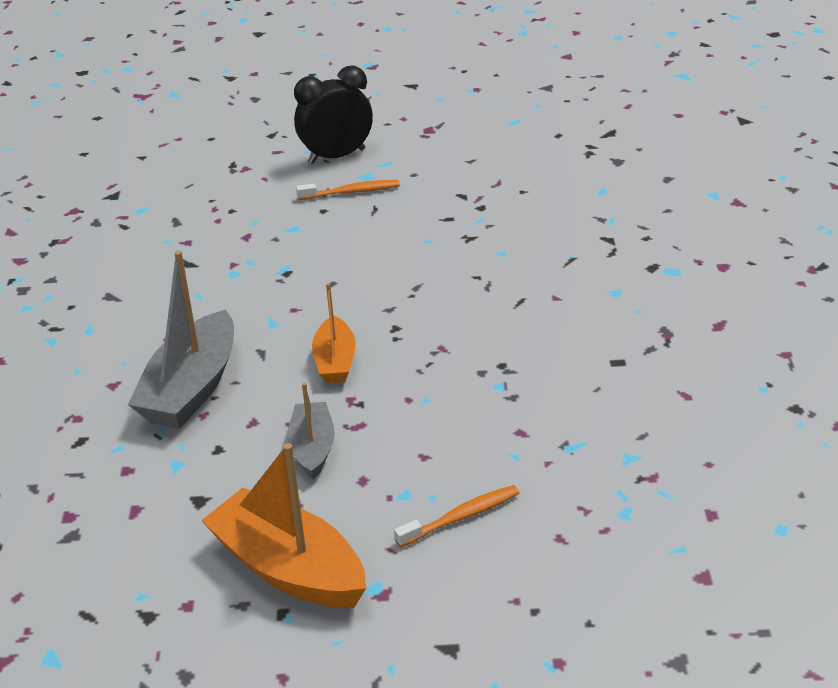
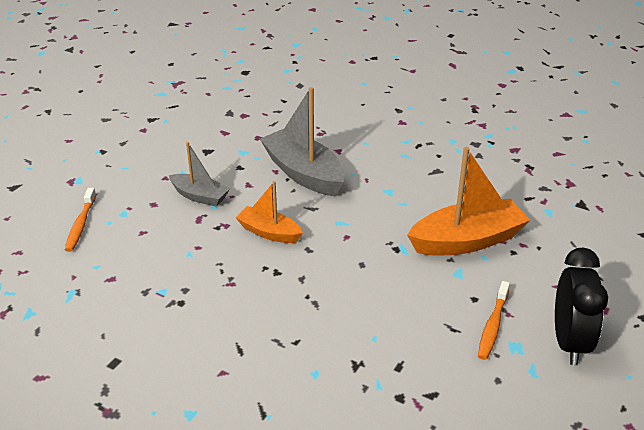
camera: 120 degrees right, 0 degrees up
(289, 568) = (125, 161): orange boat -> orange boat (467, 241)

